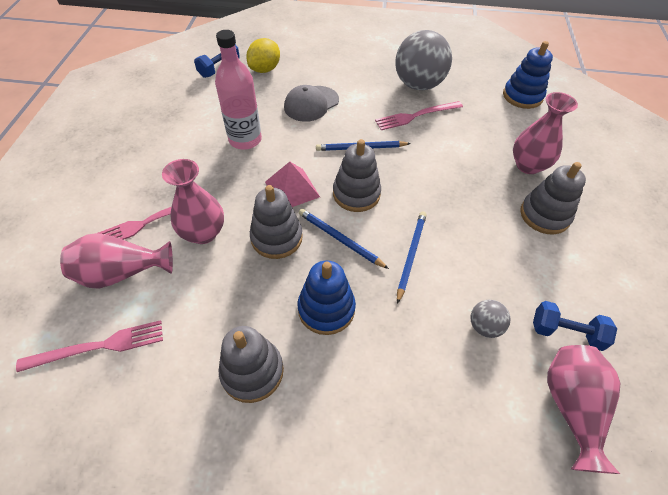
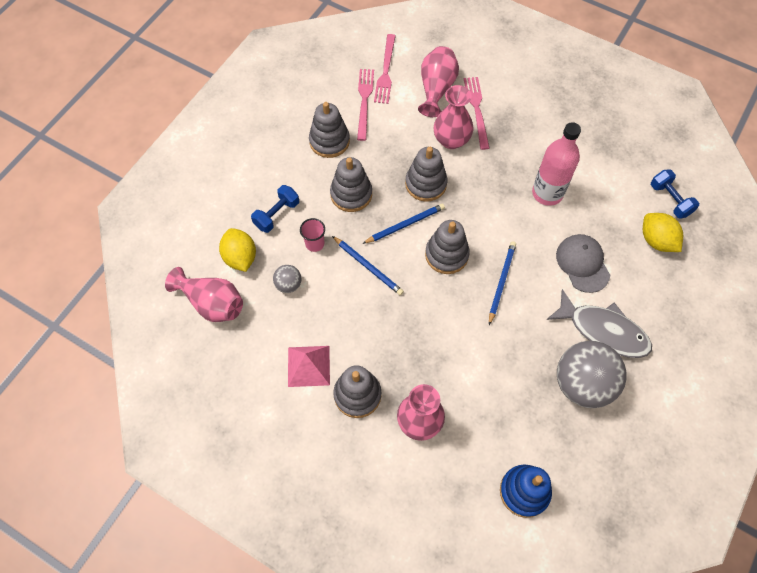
camera: 115 degrees right, 10 degrees up
(292, 189) = (471, 210): pink pyramid -> pink pyramid (308, 366)
(326, 309) = (351, 194): blue stacking toy -> grey stacking toy
(366, 82) = (603, 330): none -> grey fish
(416, 116) = (530, 354): pink fork -> pink fork (364, 101)
(416, 321) = (315, 244): none -> pink cup
(489, 404) = (240, 257): none -> yellow lemon
(565, 332) = (256, 335): blue dumbbell -> blue dumbbell (277, 214)

